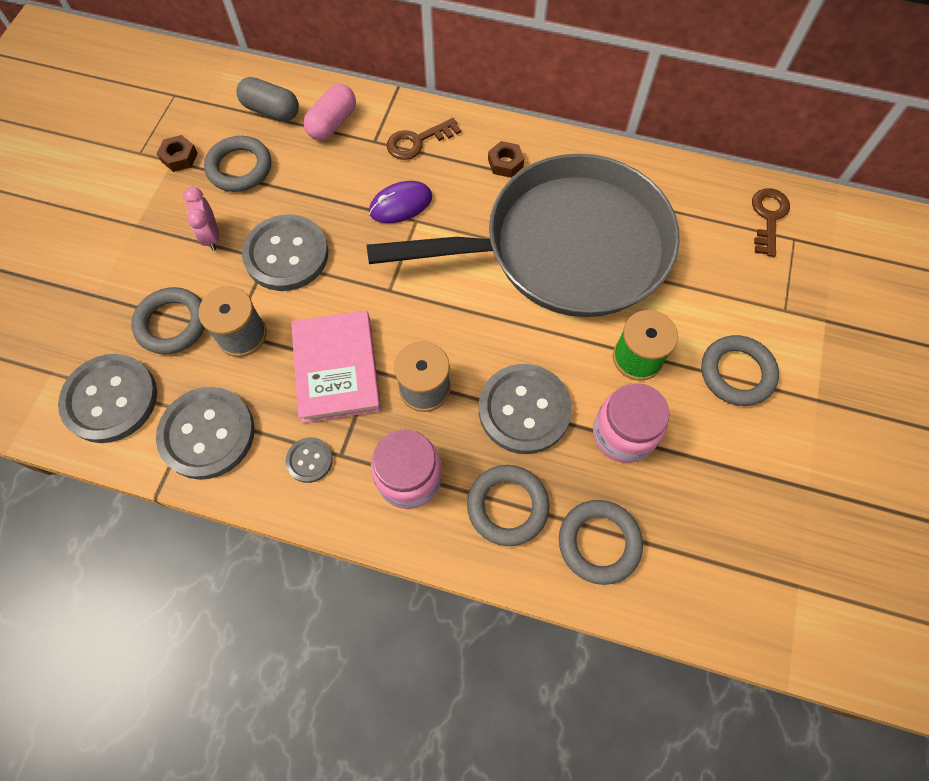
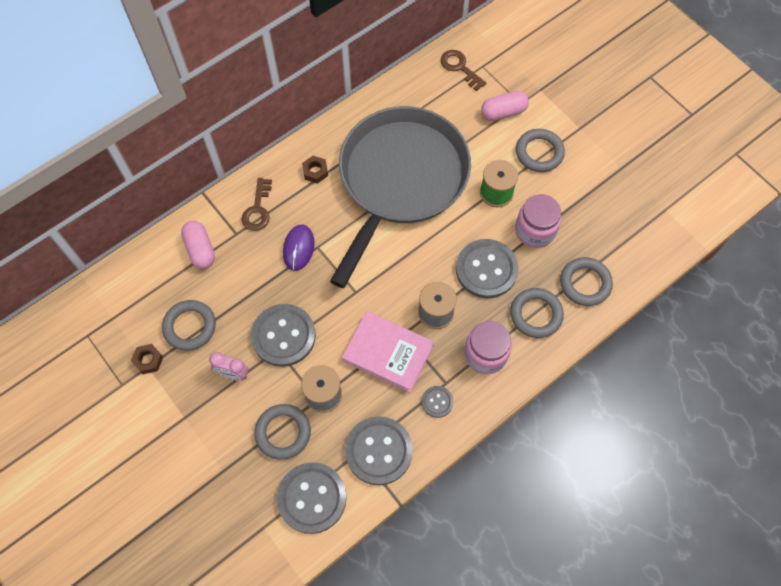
camera: 55 degrees left, 0 degrees up
(271, 111) = (157, 280): grey capsule -> none
(754, 299) = (503, 112): none -> pink capsule

